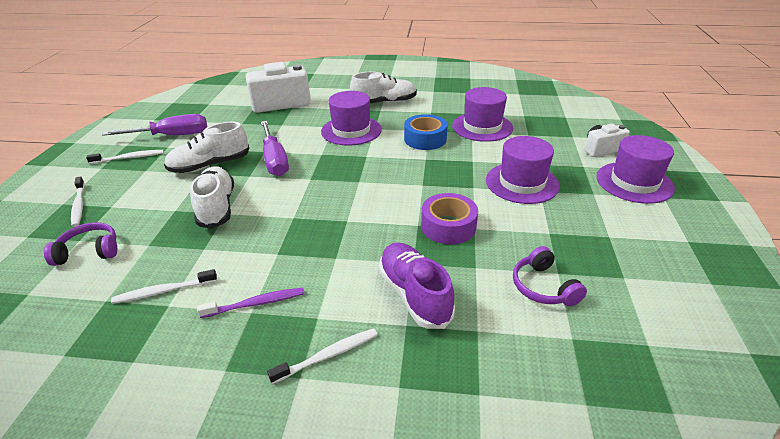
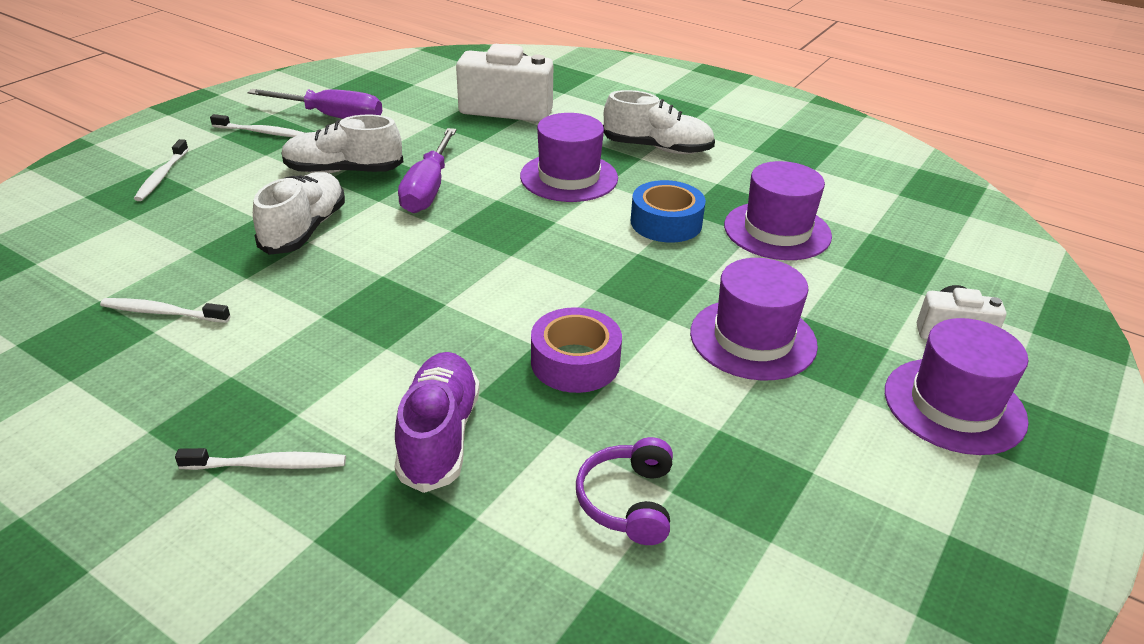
camera: 25 degrees right, 0 degrees up
(89, 251) = (129, 236): purple headphones -> none
(256, 303) = (245, 368): purple toothbrush -> none

